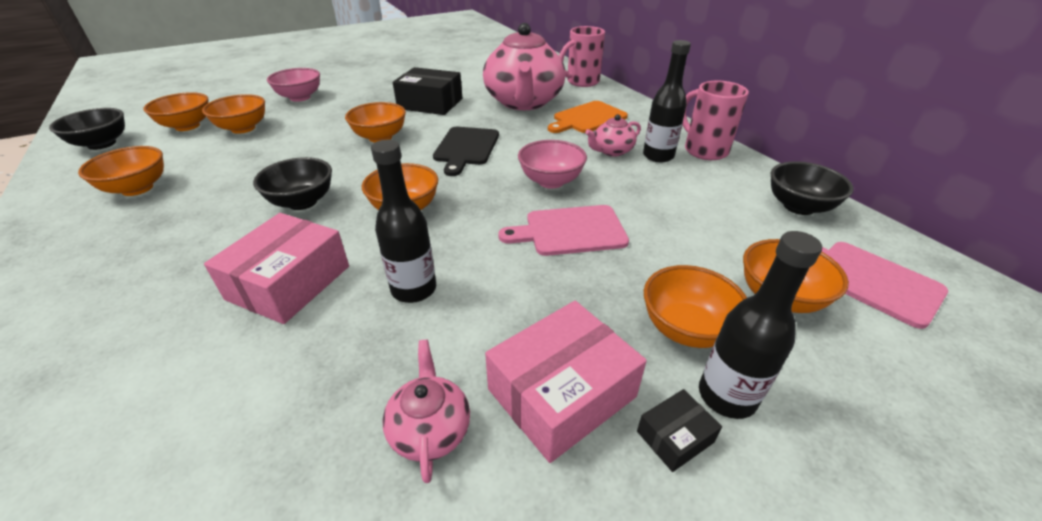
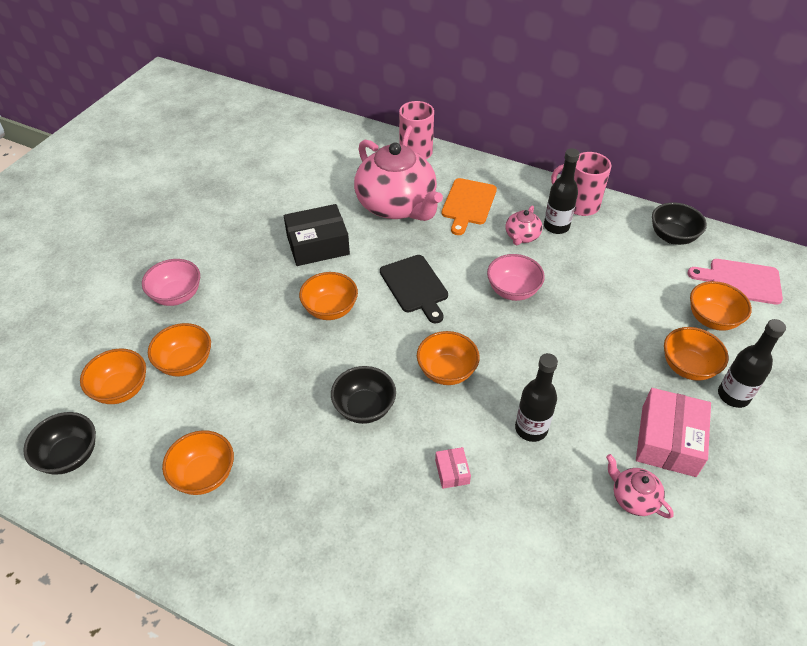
camera: 35 degrees left, 10 degrees up
(289, 282) = (452, 471): pink box -> pink box, size x0.47
(570, 231) = (569, 330): pink cutting board -> none
(675, 437) = (730, 430): black box -> none

